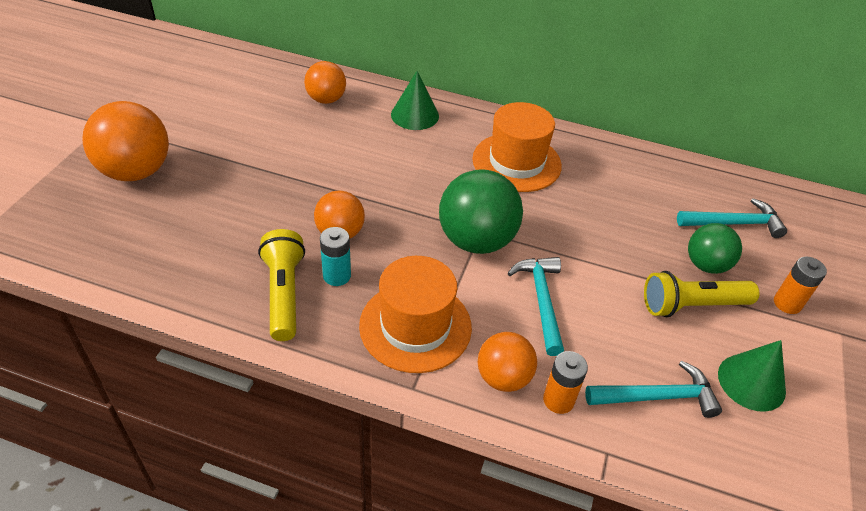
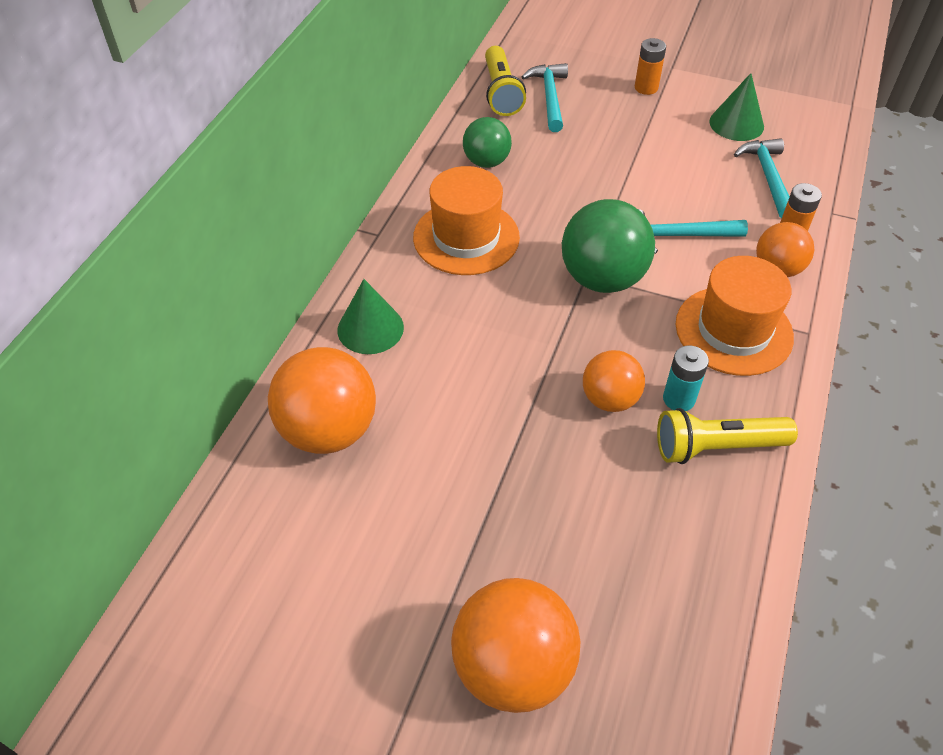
camera: 85 degrees left, 5 degrees up
(326, 99) = (329, 430): orange ball -> orange ball, size x1.65
(692, 305) = (661, 141): yellow flashlight -> yellow flashlight (501, 92)
(706, 265) = (608, 124): green ball -> green ball (486, 162)

